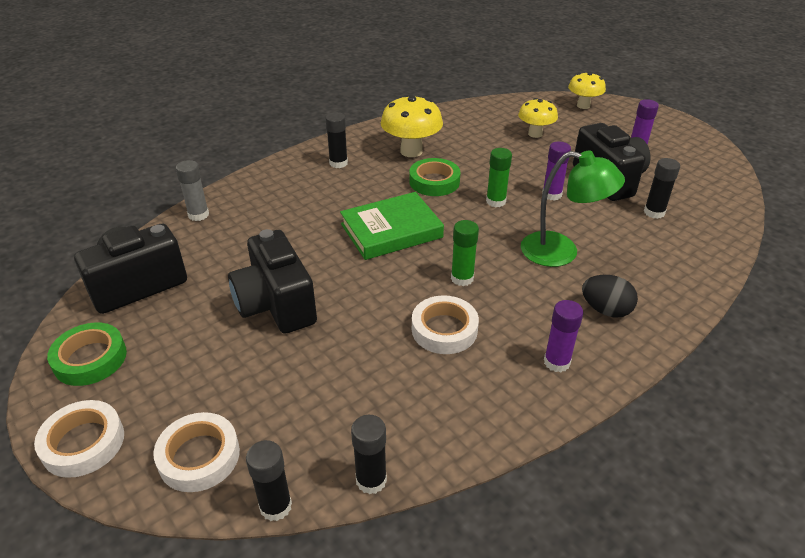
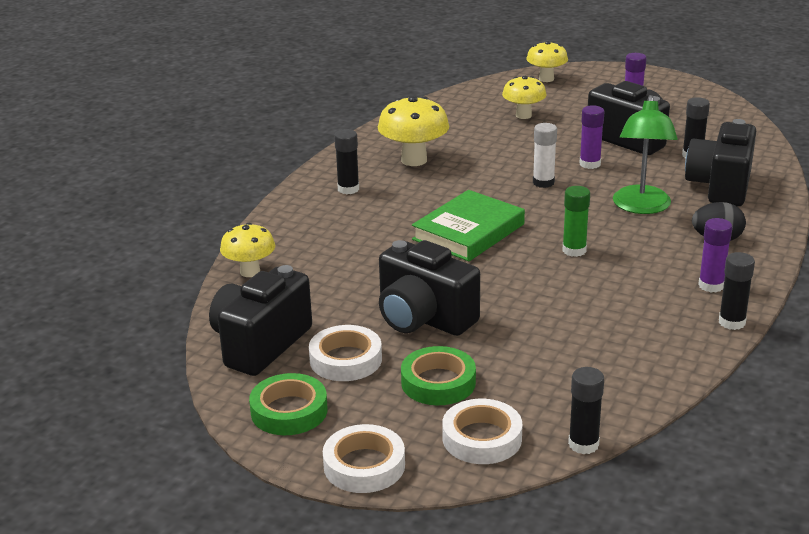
camera: 25 degrees left, 10 degrees down
(198, 215) = (250, 272): grey glue stick -> yellow mushroom
(371, 480) = (641, 404): black glue stick -> black glue stick (732, 322)
(434, 182) = (466, 181): green tape -> green tape (438, 382)
(444, 329) = (597, 291): white tape -> white tape (346, 359)
(496, 201) = (543, 182): green glue stick -> white glue stick
(561, 252) = (641, 207): green lamp -> green lamp turned 105 degrees clockwise
(655, 253) = (720, 186): none -> black camera

